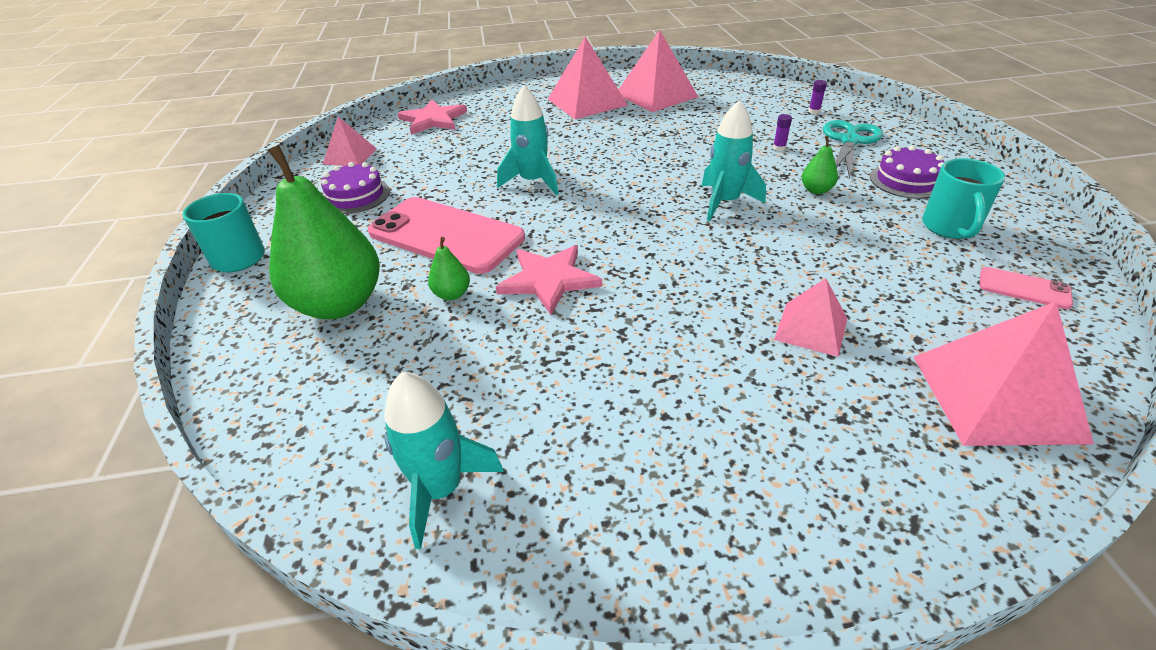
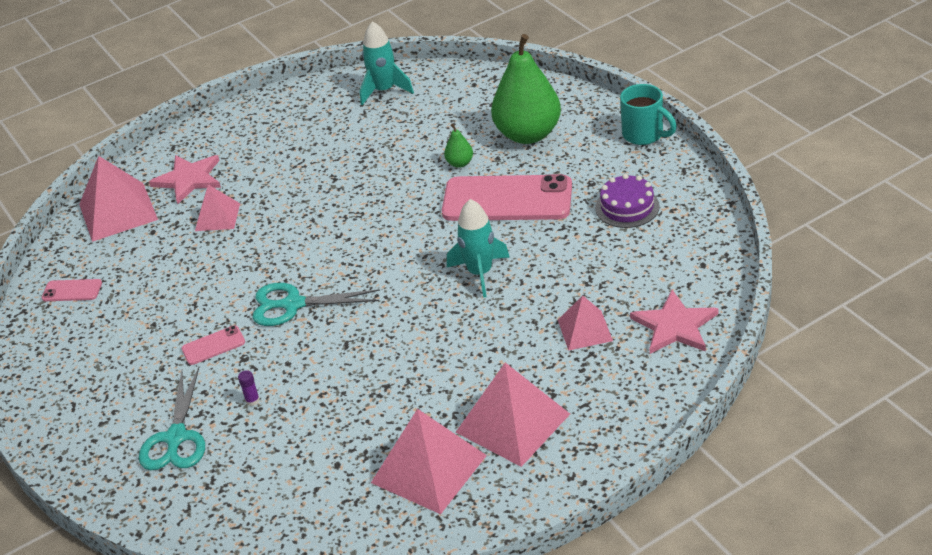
camera: 160 degrees right, 0 degrees up
(350, 156) = (696, 245): pink pyramid -> pink pyramid (585, 330)
(549, 280) = (401, 193): pink star -> pink star (189, 179)
(725, 202) = (293, 304): turquoise rocket -> turquoise scissors
(814, 111) = (215, 492): purple glue stick -> none
(816, 190) = (213, 345): green pear -> pink phone
(907, 181) = (127, 386): purple cake -> none
(950, 228) = (105, 334): turquoise mug -> none

